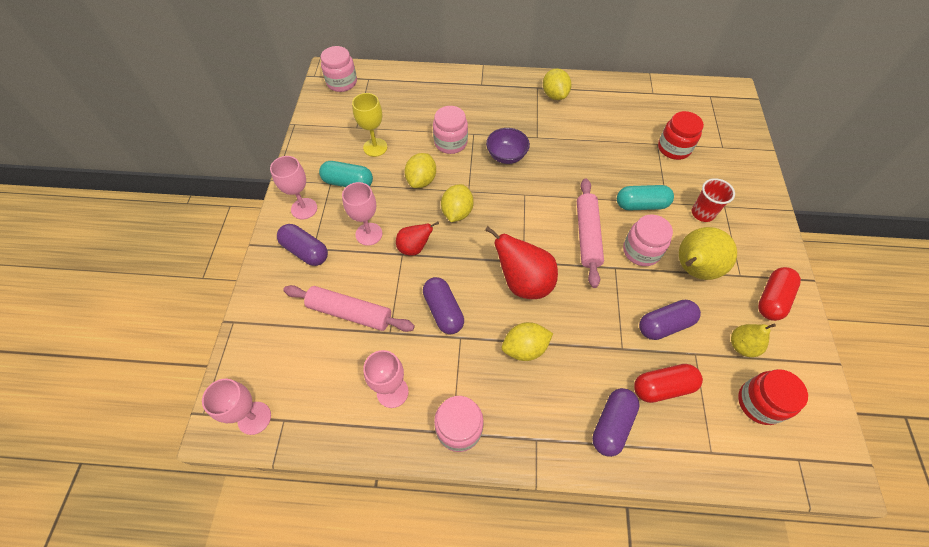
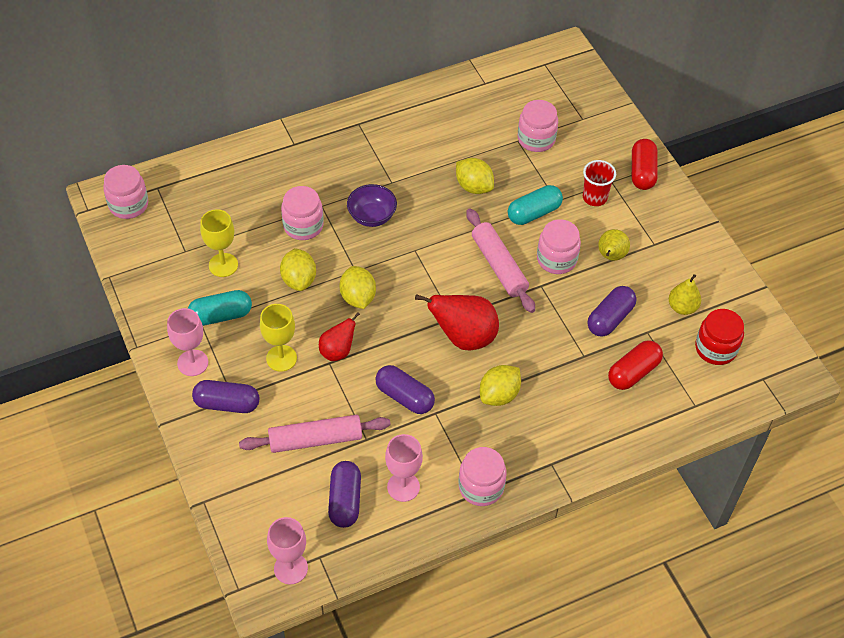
camera: 30 degrees left, 5 degrees down
(369, 234) = (281, 358): pink goblet -> yellow goblet
(554, 95) = (383, 126): yellow lemon -> yellow lemon (474, 186)
(612, 424) = (607, 422): purple capsule -> purple capsule (345, 500)
(674, 148) = (536, 139): red jar -> pink jar
(693, 269) = (611, 256): yellow pear -> yellow pear, size x0.59
(772, 299) = (690, 254): red capsule -> red capsule (642, 172)

